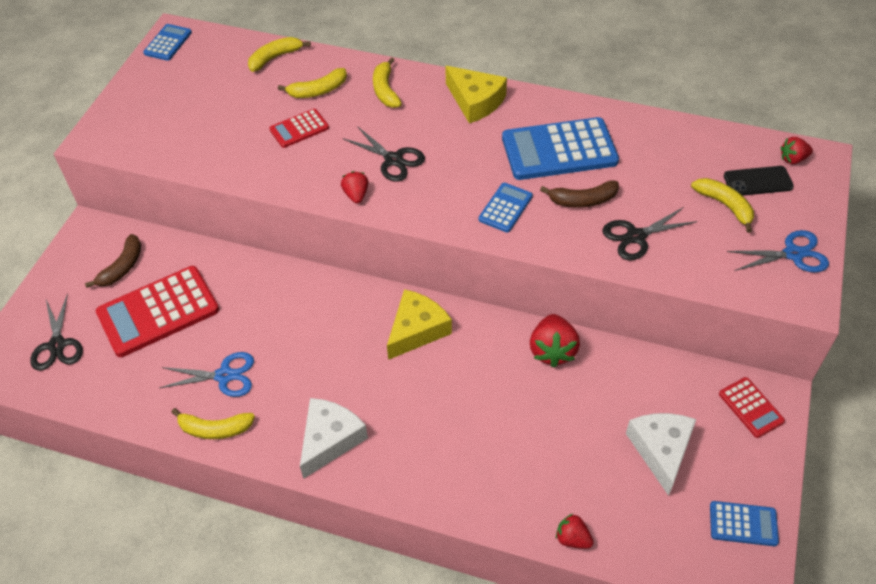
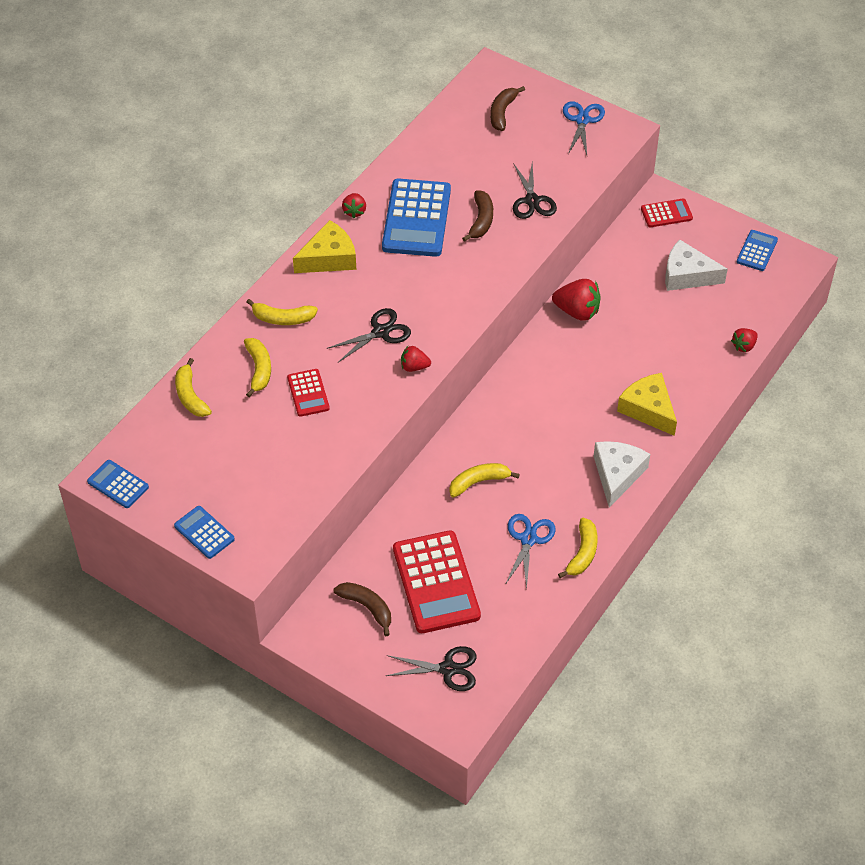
camera: 75 degrees left, 0 degrees up
(330, 439) = (617, 474): white cheese -> white cheese turned 60 degrees clockwise
(417, 330) = (525, 394): yellow cheese -> yellow cheese (648, 409)
(505, 208) = (470, 271): blue calculator -> blue calculator (204, 532)
(725, 206) = (520, 140): yellow banana -> yellow banana (479, 482)
(758, 181) = (502, 112): black phone -> brown banana
(793, 159) = (487, 84): red strawberry -> red strawberry (354, 211)

